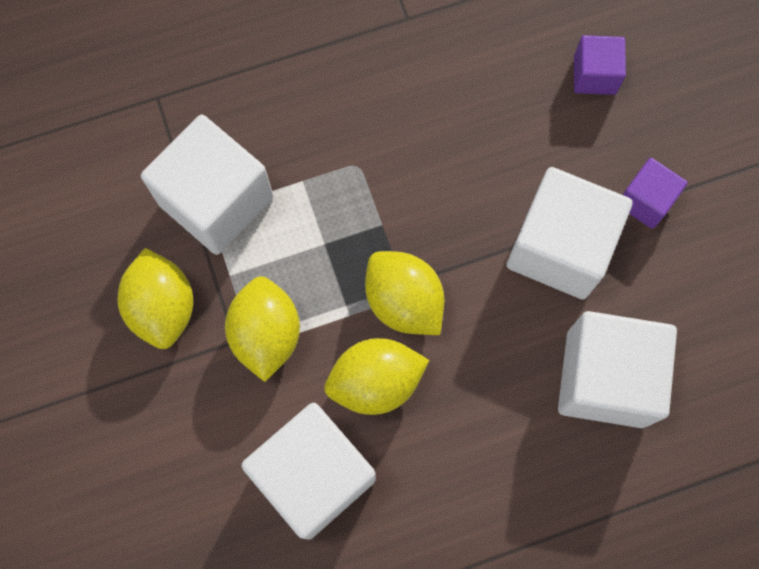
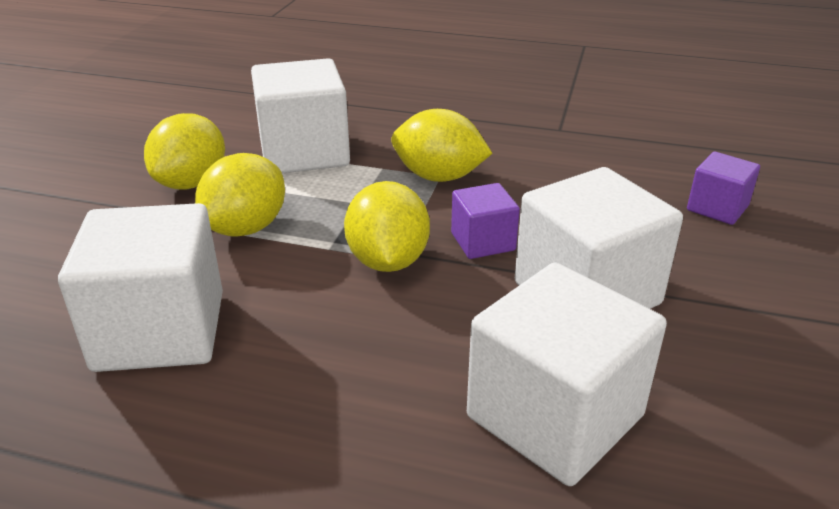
camera: 35 degrees right, 40 degrees down
(375, 382) = (299, 298): yellow lemon -> yellow lemon (439, 177)
(645, 201) = (718, 302): purple cube -> purple cube (483, 242)

